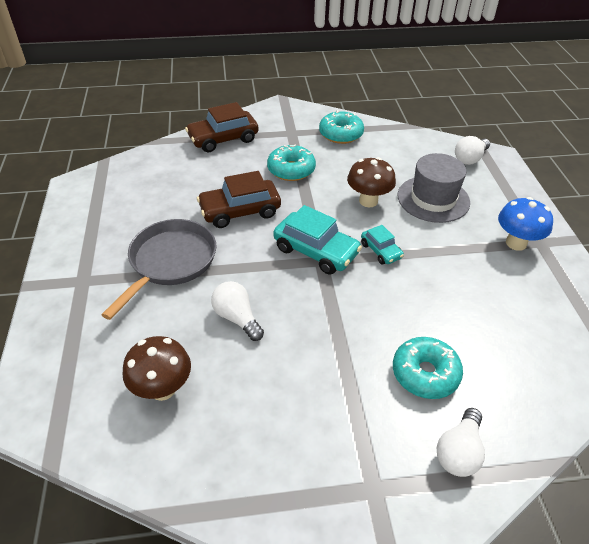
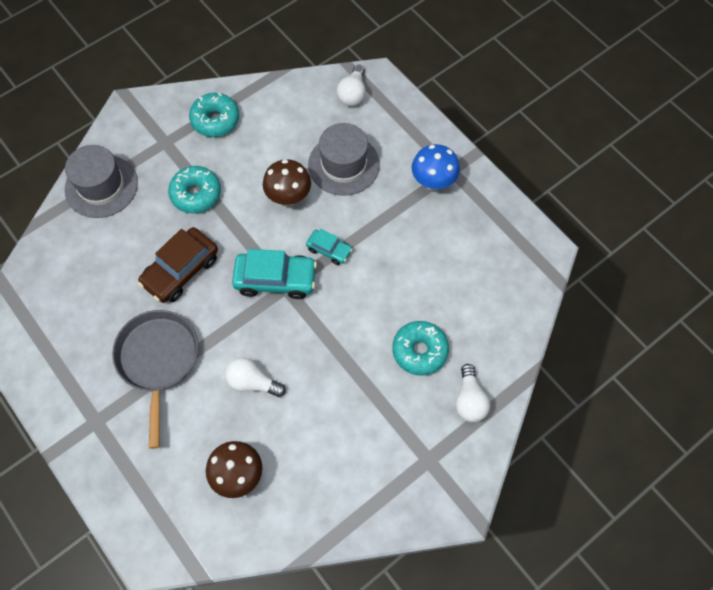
camera: 30 degrees left, 20 degrees up
(223, 139) = (101, 186): brown car -> grey hat

